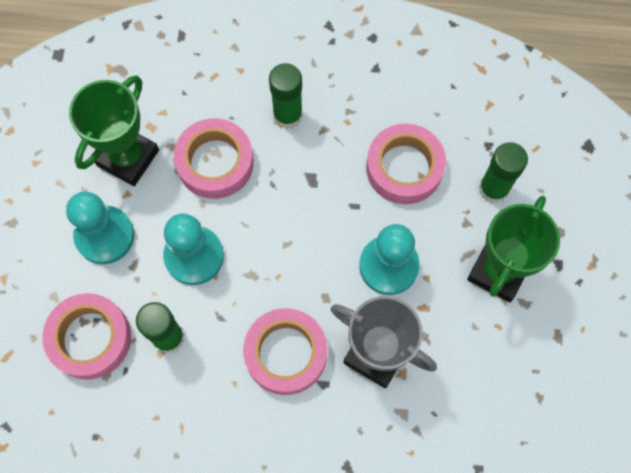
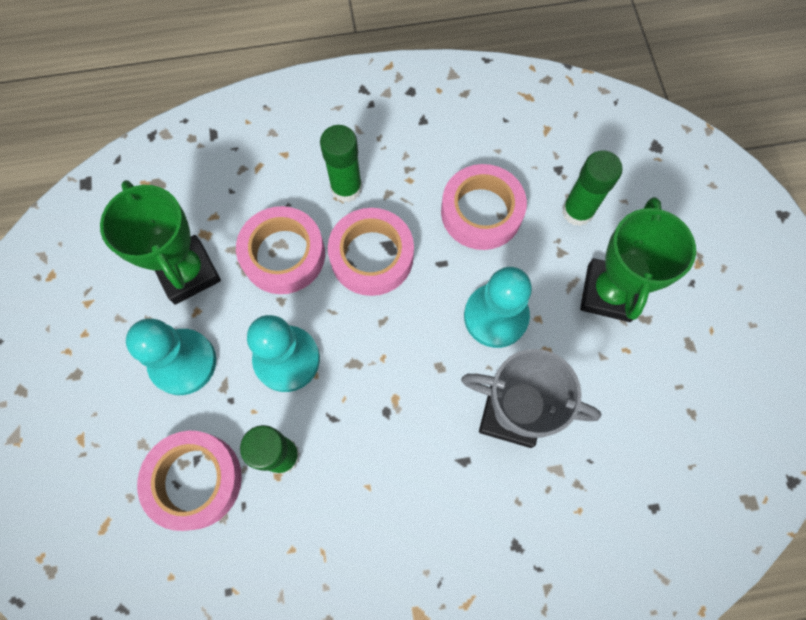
camera: 15 degrees left, 0 degrees up
(128, 157) = (188, 272): green trophy -> green trophy turned 45 degrees counterclockwise
(286, 353) = (414, 438): pink tape -> pink tape (372, 256)

